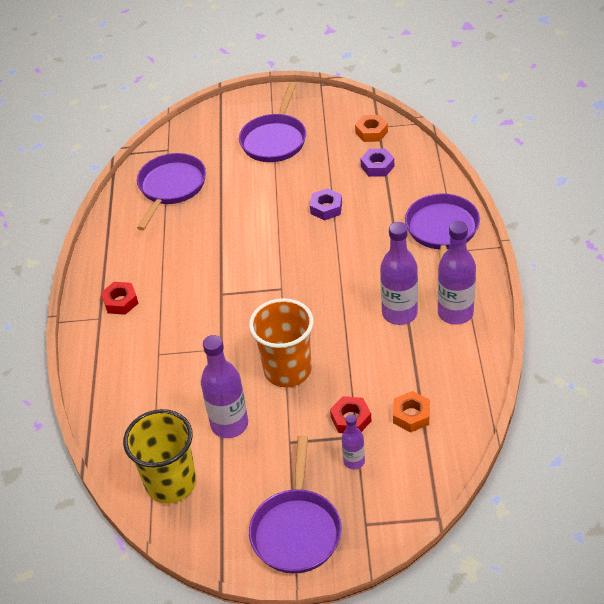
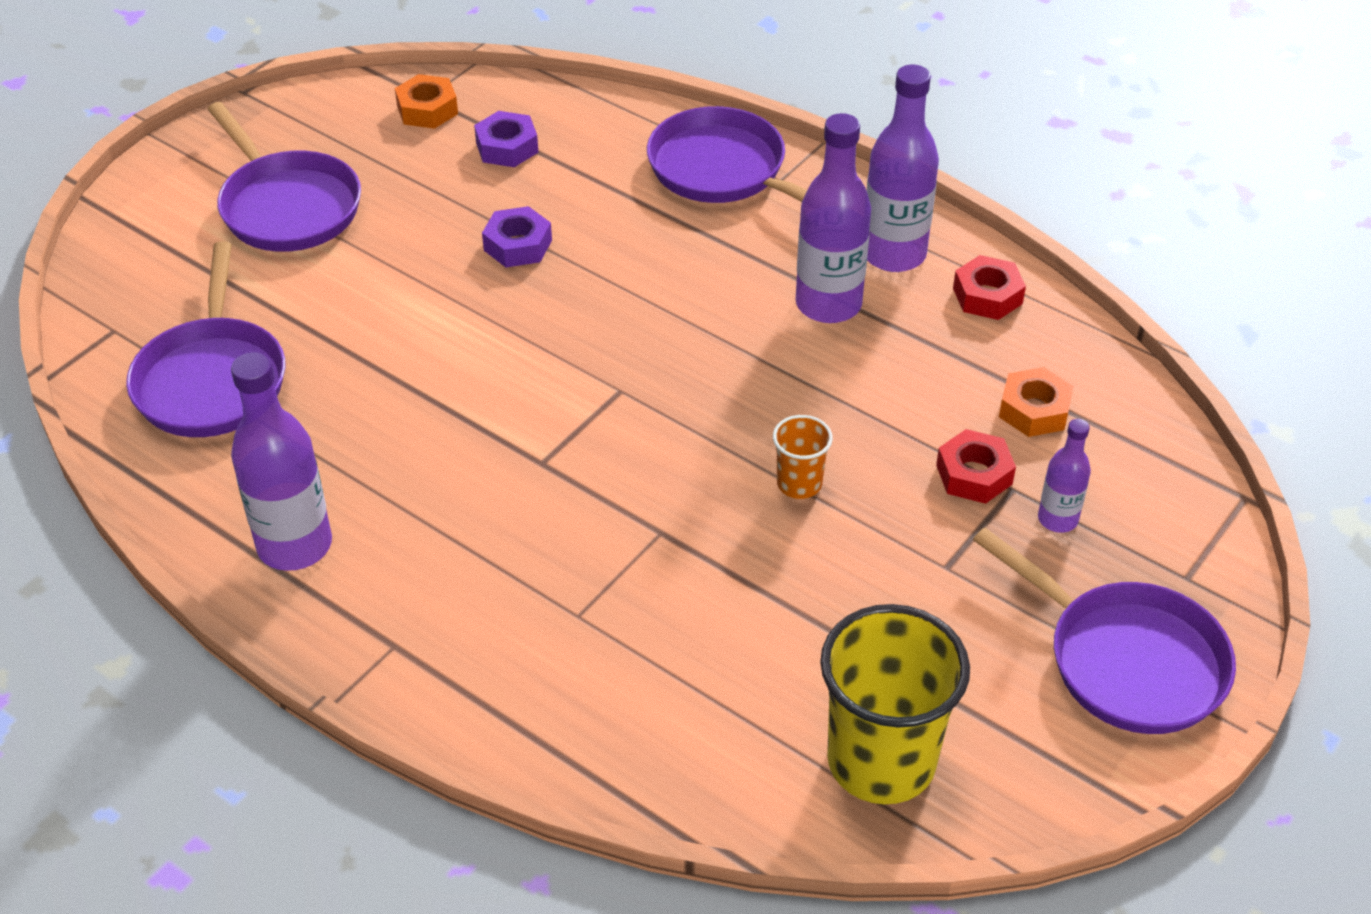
camera: 55 degrees left, 0 degrees up
(120, 302) = (393, 595): red nut -> red nut (987, 296)
(171, 188) = (212, 379): purple pan -> purple pan turned 150 degrees counterclockwise
(229, 424) = (835, 615): purple bottle -> purple bottle (295, 545)
(287, 370) = (799, 483): orange cup -> orange cup, size x0.48

